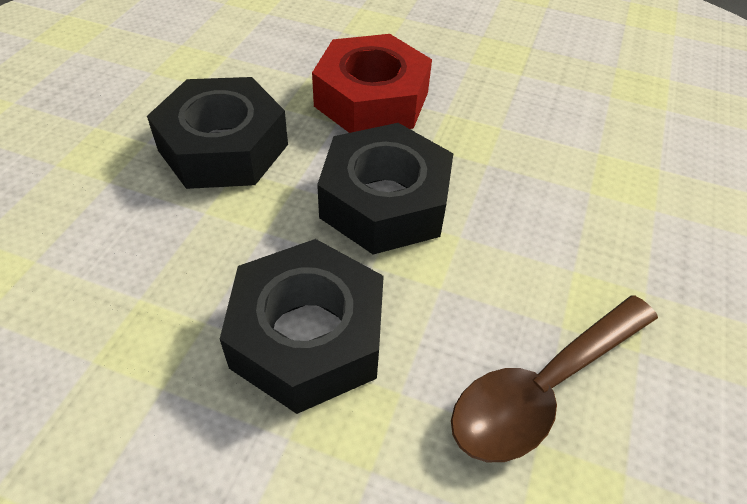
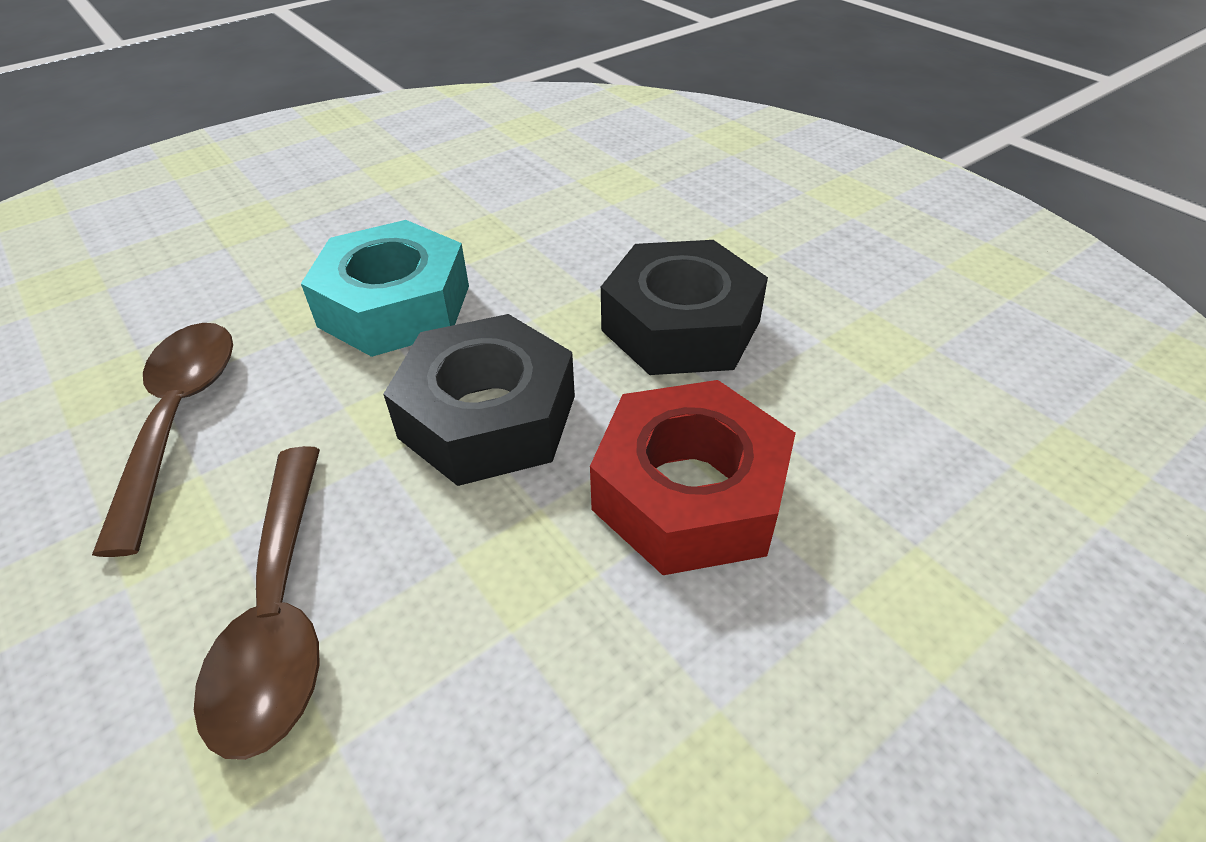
camera: 125 degrees right, 5 degrees down
(308, 336) = (395, 306): black nut -> turquoise nut
(581, 210) = (280, 612): none -> brown spoon

